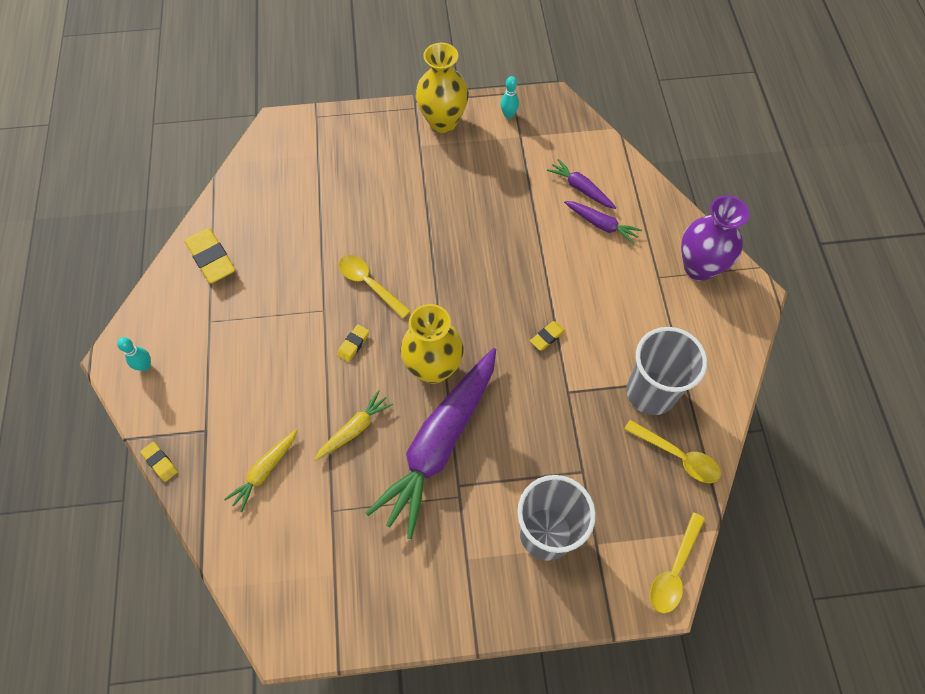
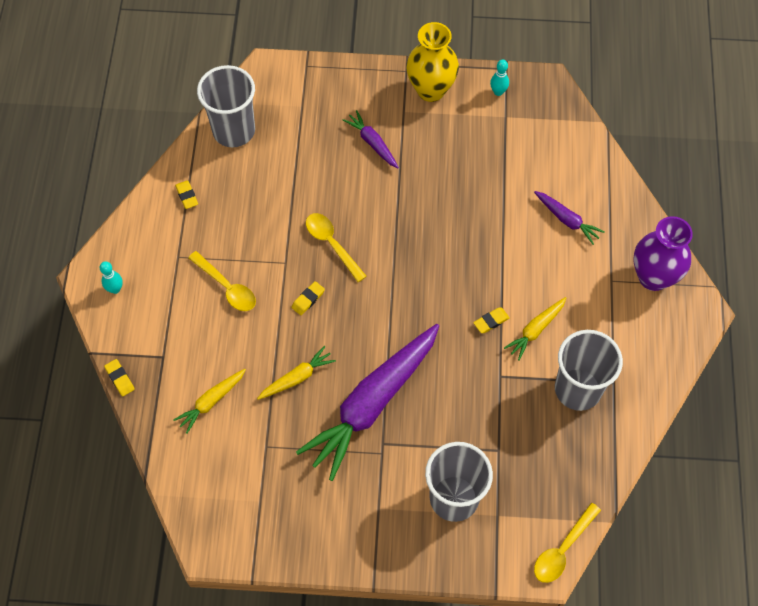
camera: 10 degrees right, 0 degrees up
(211, 258) = (187, 196): yellow eraser -> yellow eraser, size x0.52
(252, 187) = (234, 130): none -> grey cup
(433, 368) = (378, 334): yellow vase -> none
(580, 188) = (554, 180): purple carrot -> purple carrot (372, 143)
(594, 338) = (535, 330): none -> yellow carrot
(677, 456) = (589, 451): yellow spoon -> yellow spoon (227, 287)

